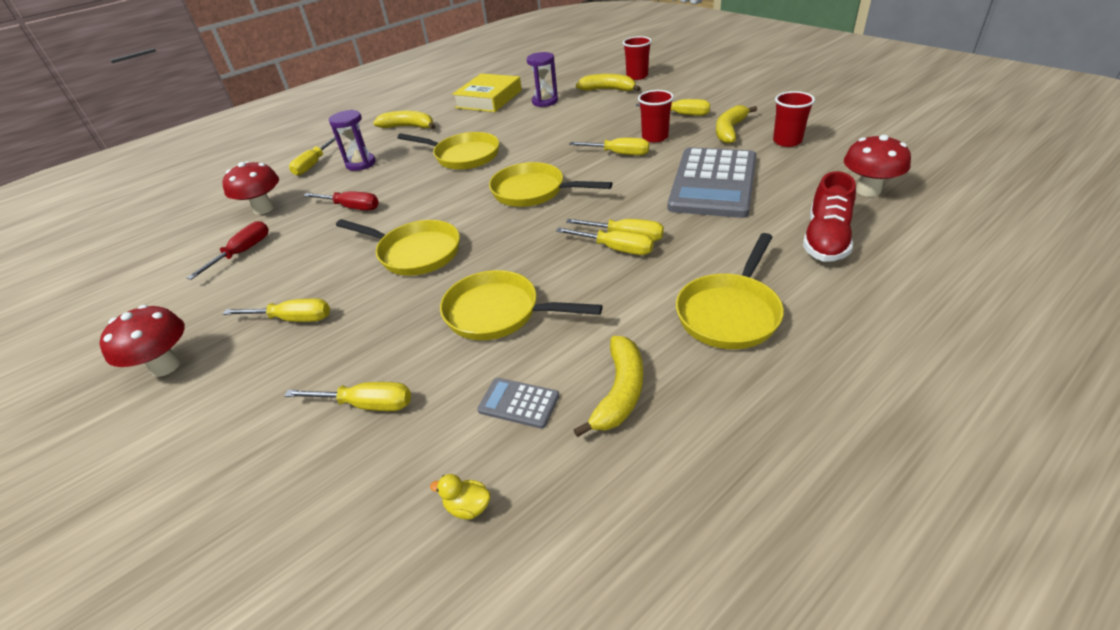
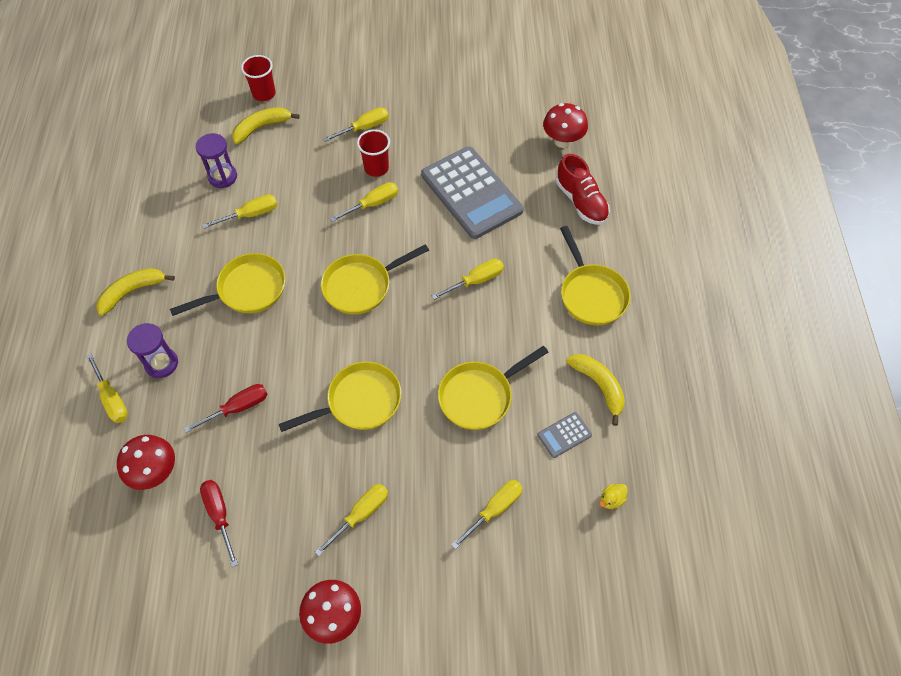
camera: 55 degrees left, 20 degrees up
(489, 99) = (159, 205): yellow book -> none
(615, 249) = (482, 295): yellow screwdriver -> yellow screwdriver (250, 215)
(730, 130) = (421, 127): yellow banana -> none
(787, 141) = (471, 117): red cup -> none

